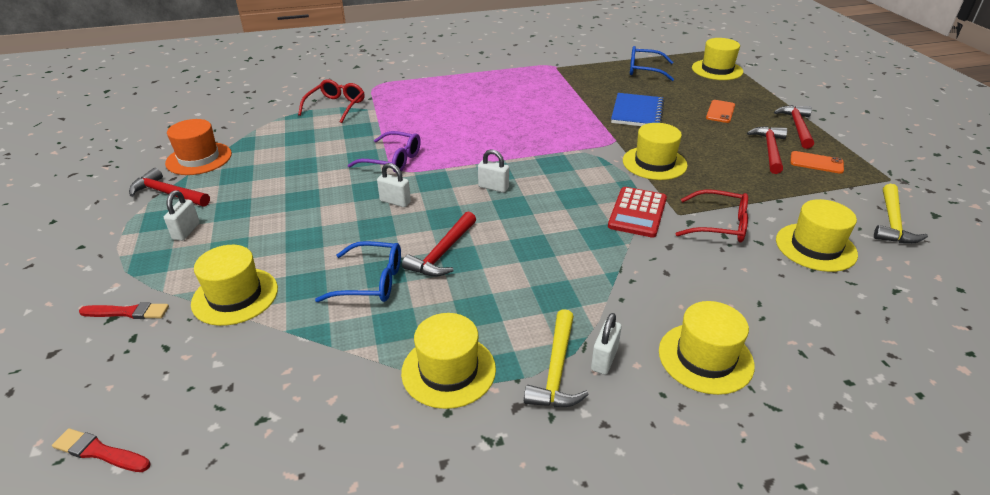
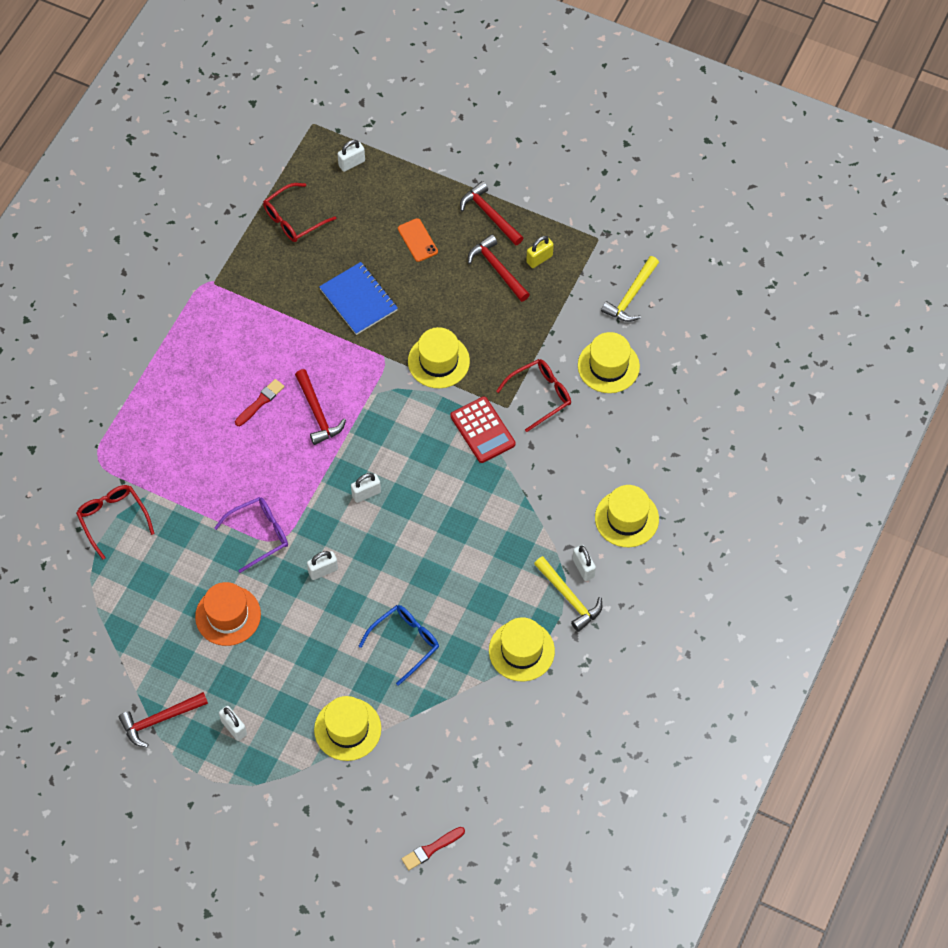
camera: 50 degrees left, 25 degrees up
(127, 312) = (308, 798): red brush -> red brush (260, 402)
(199, 158) = (115, 674): orange hat -> orange hat (228, 615)
(443, 253) = (414, 581): red hammer -> red hammer (317, 413)
(644, 70) = (293, 219): blue glasses -> red glasses
(717, 70) = (351, 163): yellow hat -> white padlock
(816, 163) = (539, 259): orange phone -> yellow padlock
(892, 223) = (631, 296): yellow hammer -> yellow hammer turned 60 degrees clockwise

